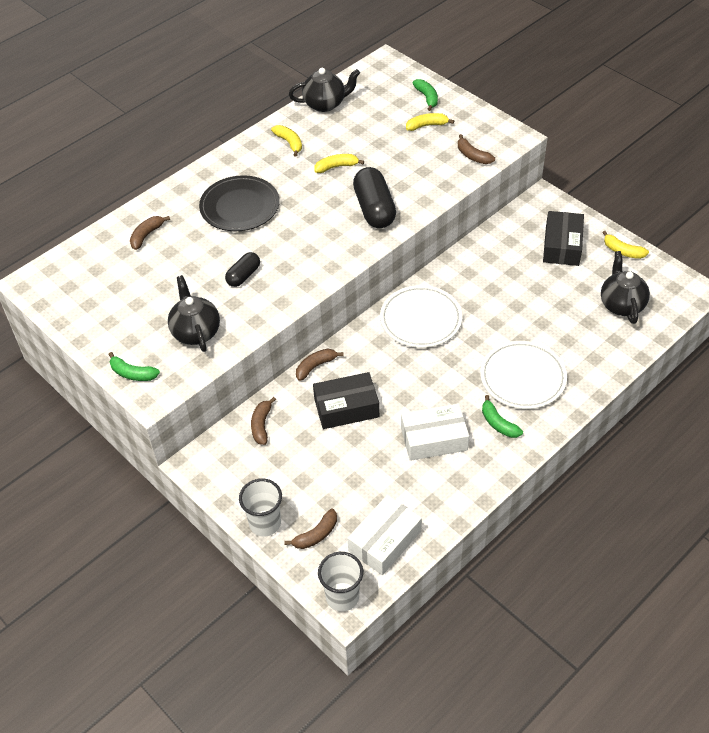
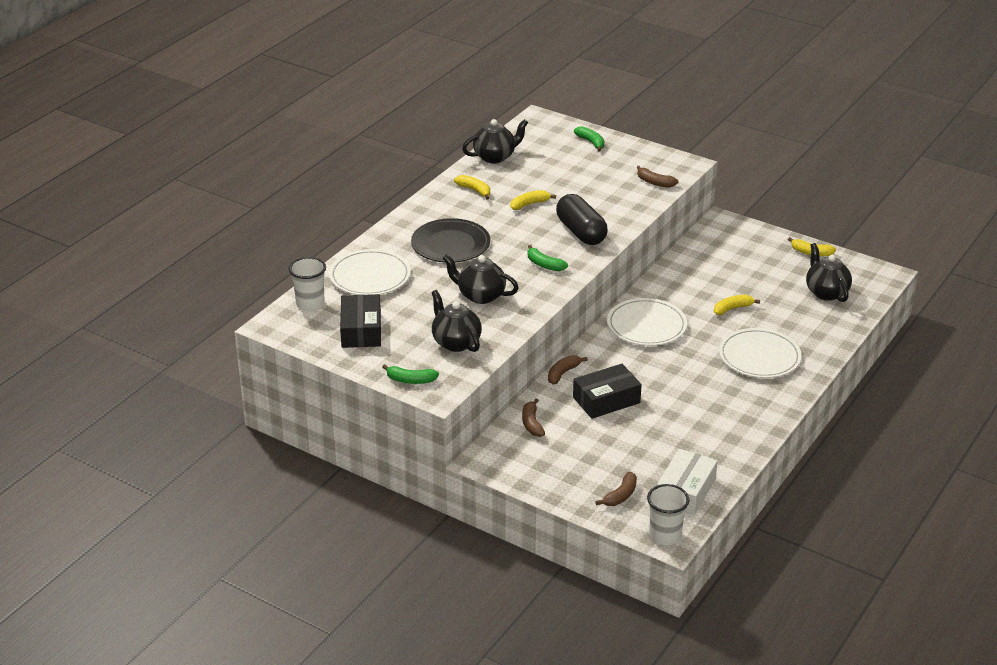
camera: 15 degrees left, 15 degrees down
(146, 235) = (370, 276): brown banana -> white plate
(243, 276) = (480, 296): black capsule -> black teapot
(265, 523) = (569, 494): white cup -> white cup (310, 304)
(427, 125) = (601, 164): yellow banana -> yellow banana (732, 308)
(434, 439) = (698, 412): white box -> none
(498, 423) = (751, 393): green banana -> green banana (544, 264)
(562, 246) = (754, 255): black box -> black box (361, 330)

